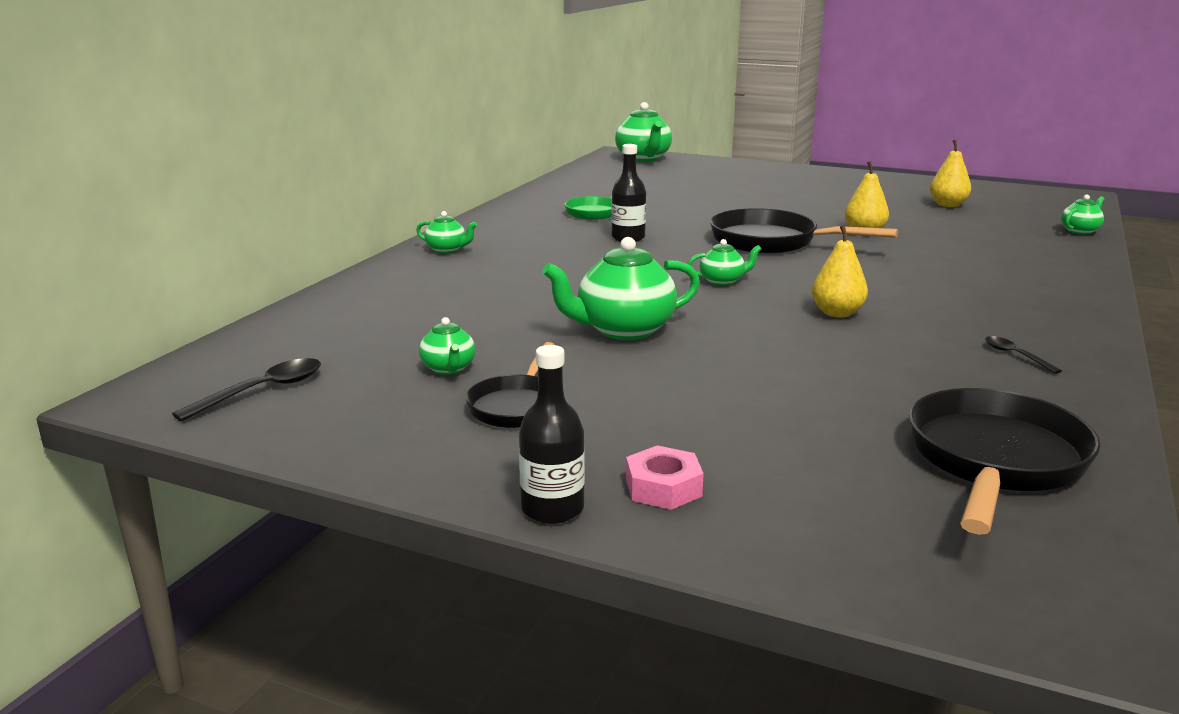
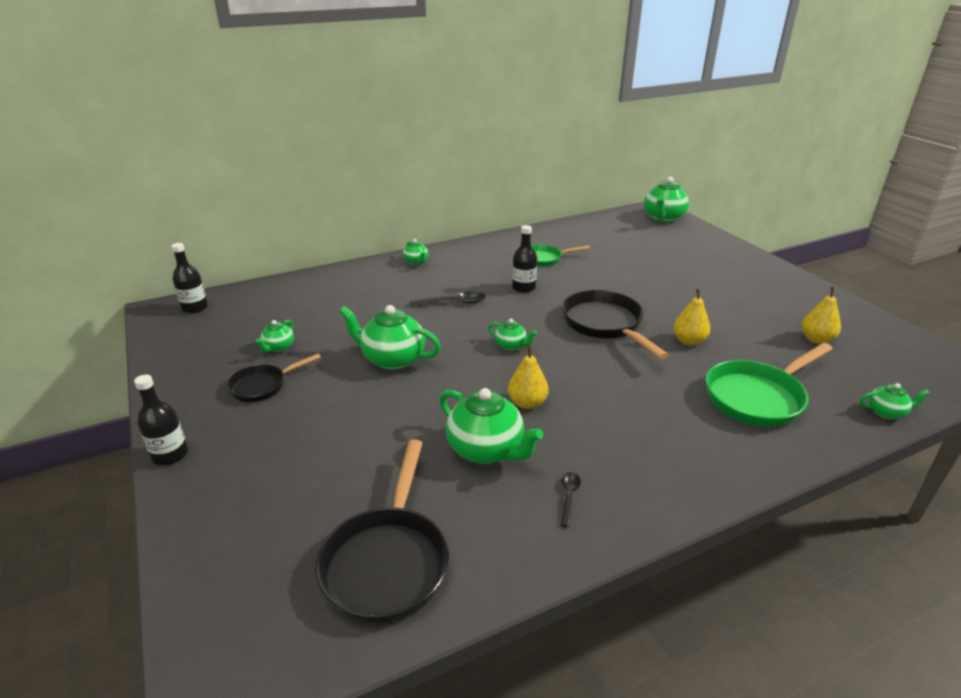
camera: 40 degrees right, 10 degrees up
(202, 377) = (195, 308): none -> black bottle
(262, 391) = (199, 326): black spoon -> black spoon (453, 302)
(663, 488) = (224, 471): pink nut -> none
(883, 356) = (487, 450): none -> green teapot
(991, 249) = (758, 397): none -> green pan
(994, 461) = (388, 561): black pan -> black pan turned 120 degrees clockwise

